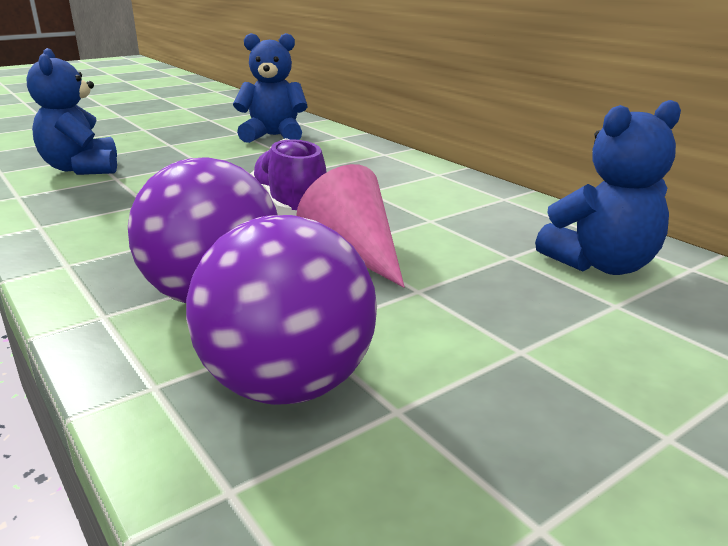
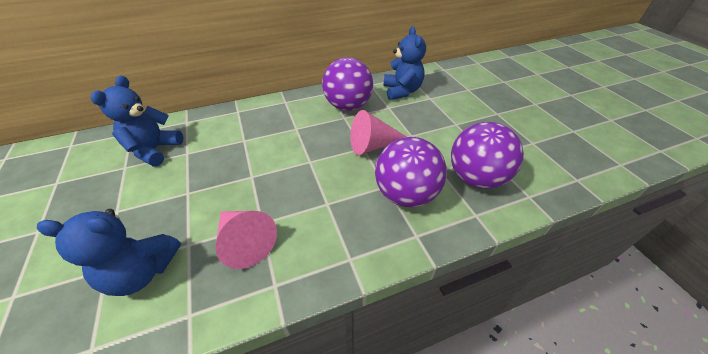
camera: 75 degrees left, 20 degrees up
(114, 200) = (245, 242): none -> pink cone
(290, 206) = (304, 158): purple shoe -> none
(472, 218) = (348, 106): none -> purple ball

